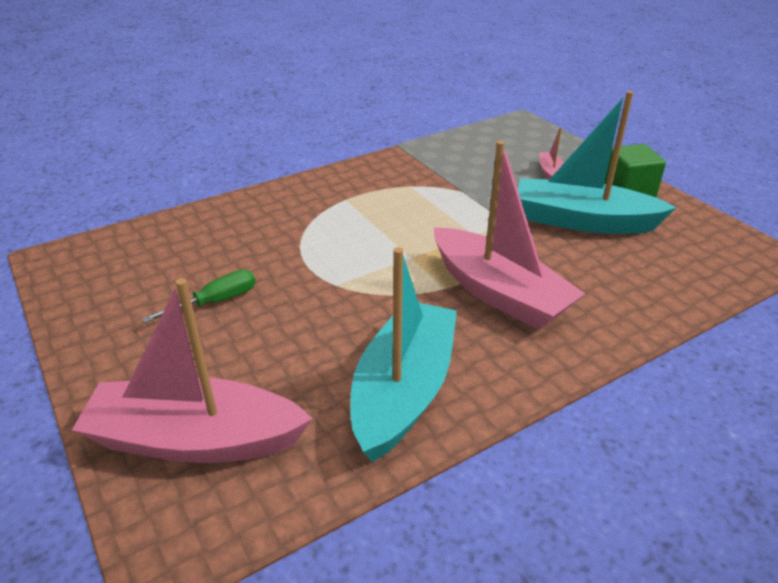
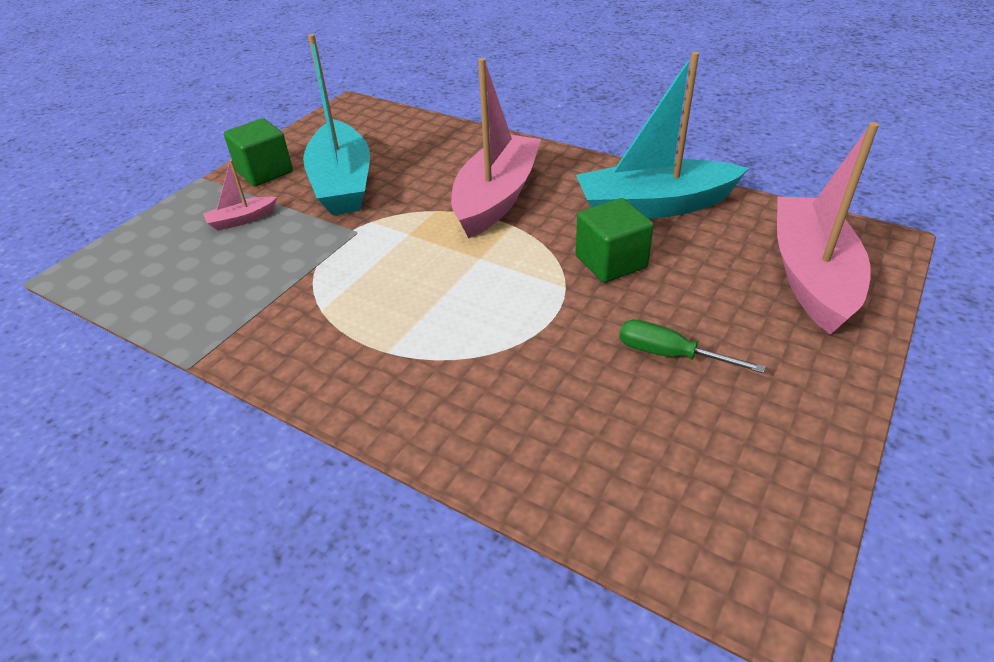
camera: 115 degrees left, 5 degrees up
(195, 439) = (811, 275): pink boat -> pink boat turned 150 degrees counterclockwise
(342, 320) = (611, 262): none -> green cube

